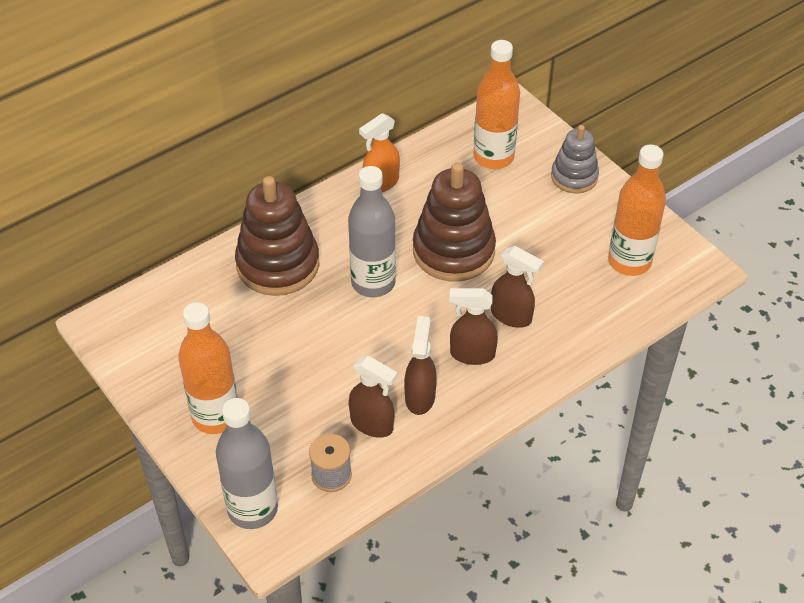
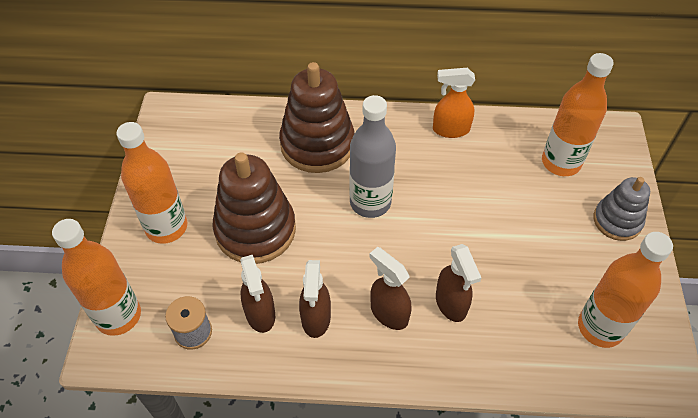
camera: 40 degrees right, 5 degrees up
(252, 509) = (118, 316): grey bottle -> orange bottle
(420, 397) = (316, 318): brown spray bottle -> brown spray bottle turned 135 degrees clockwise
(453, 251) = (455, 218): brown stacking toy -> brown stacking toy (255, 230)

